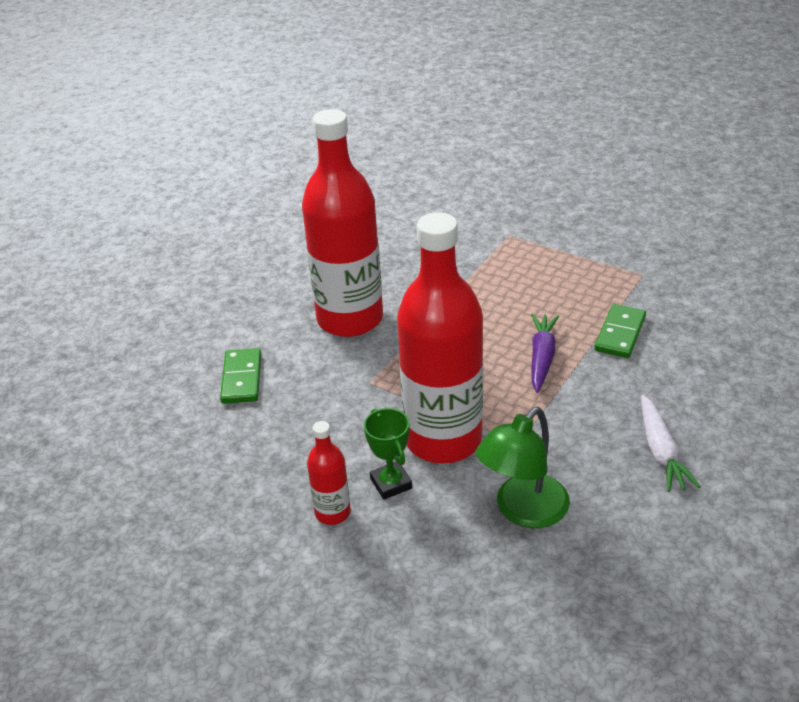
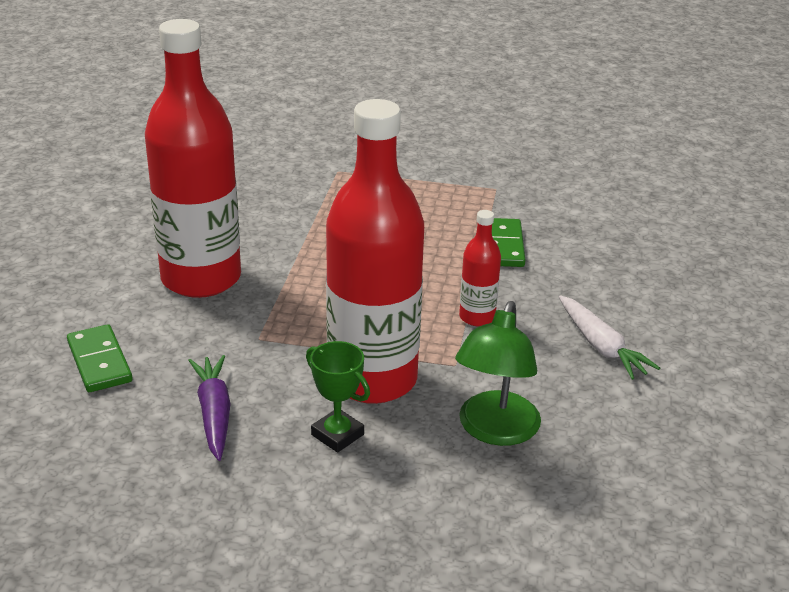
camera: 25 degrees left, 5 degrees down
(332, 512) = (285, 479): red bottle -> red bottle (477, 317)
(542, 357) = (435, 281): purple carrot -> purple carrot (214, 413)

